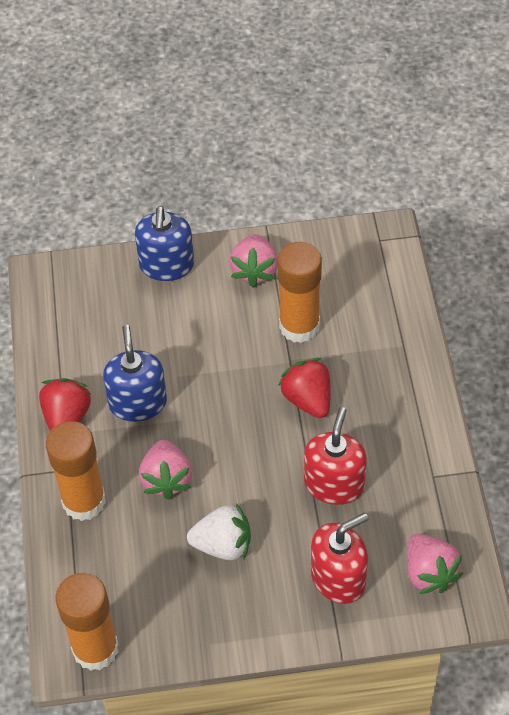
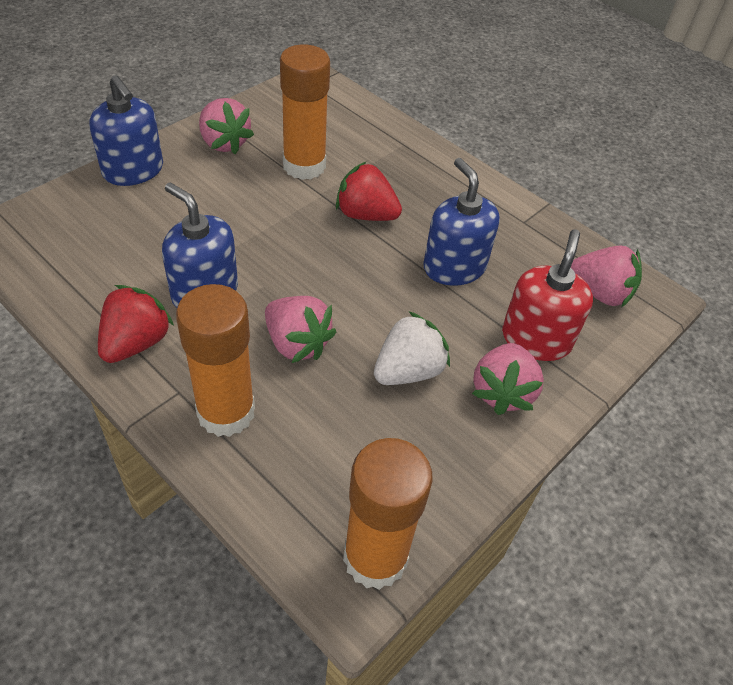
camera: 45 degrees left, 5 degrees down
(67, 417) = (136, 342): red strawberry -> red strawberry turned 60 degrees clockwise
(273, 600) = (502, 392): none -> pink strawberry
(334, 484) = (454, 267): red soap dispenser -> blue soap dispenser

